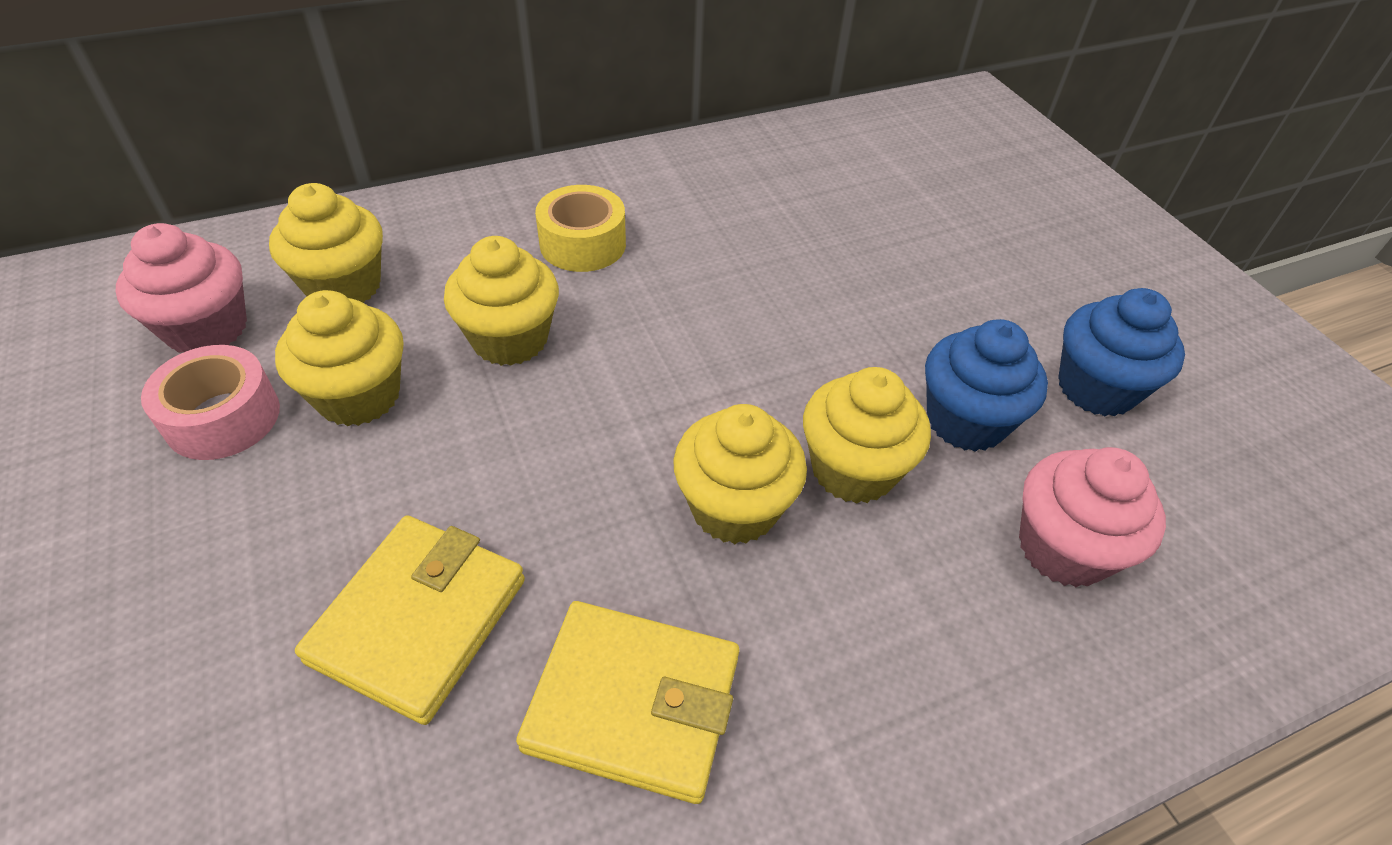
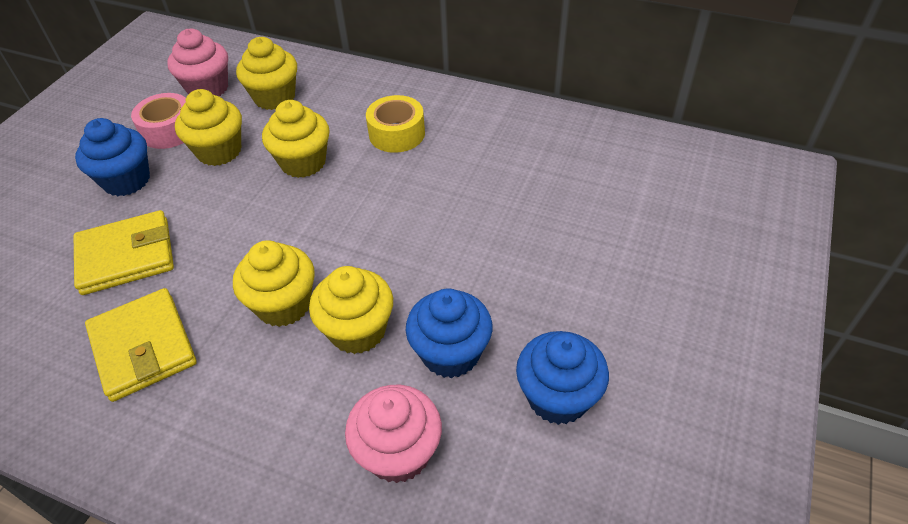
camera: 50 degrees right, 0 degrees up
(251, 526) = (126, 180): none -> blue cupcake

